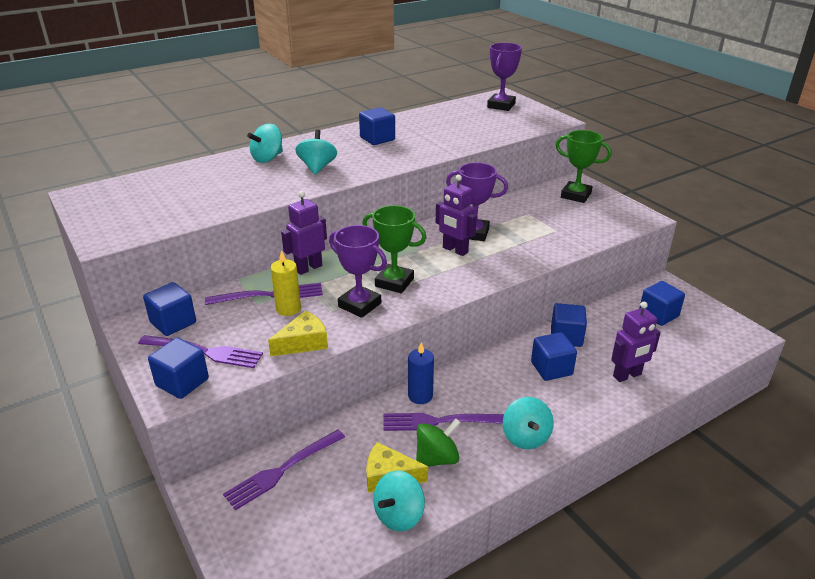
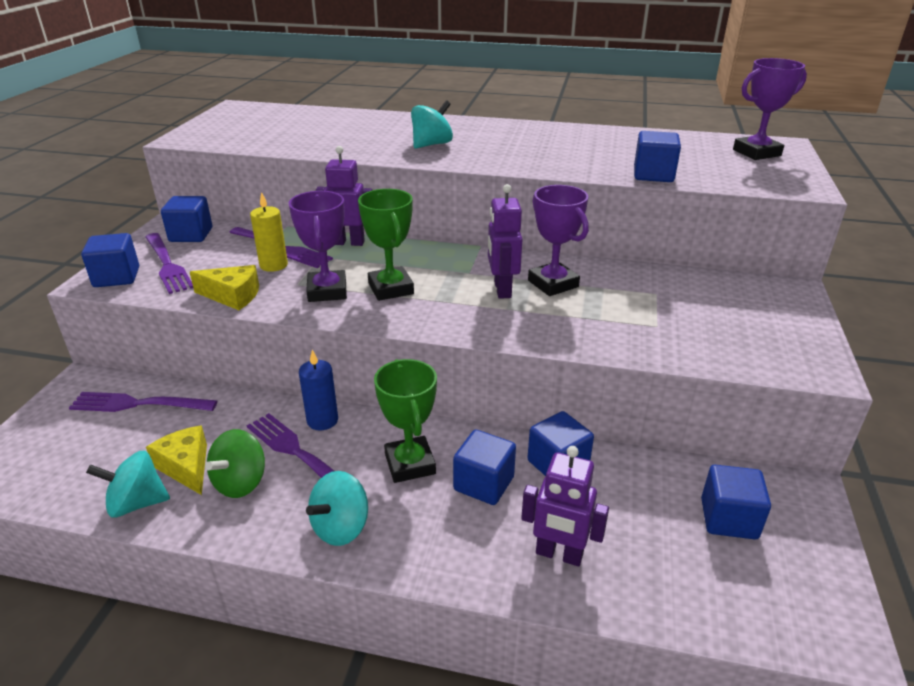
camera: 45 degrees right, 0 degrees up
(267, 158) = (409, 125): turquoise spinning top -> none
(377, 139) = (539, 140): blue cube -> blue cube (653, 175)
(437, 458) = (240, 482): green spinning top -> green spinning top turned 105 degrees clockwise
(576, 195) = (761, 302): green trophy -> green trophy (410, 464)

